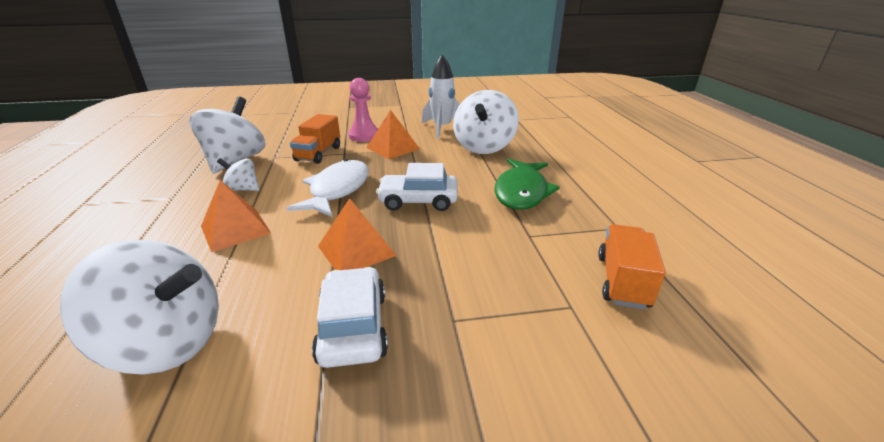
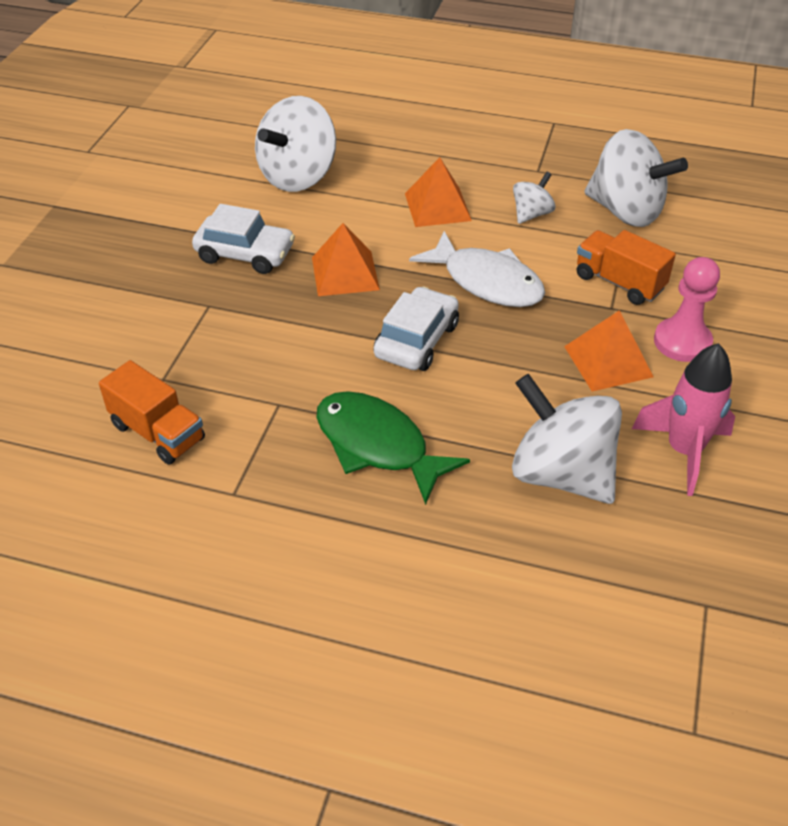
camera: 115 degrees right, 15 degrees up
(442, 128) = (683, 451): white rocket -> pink rocket

